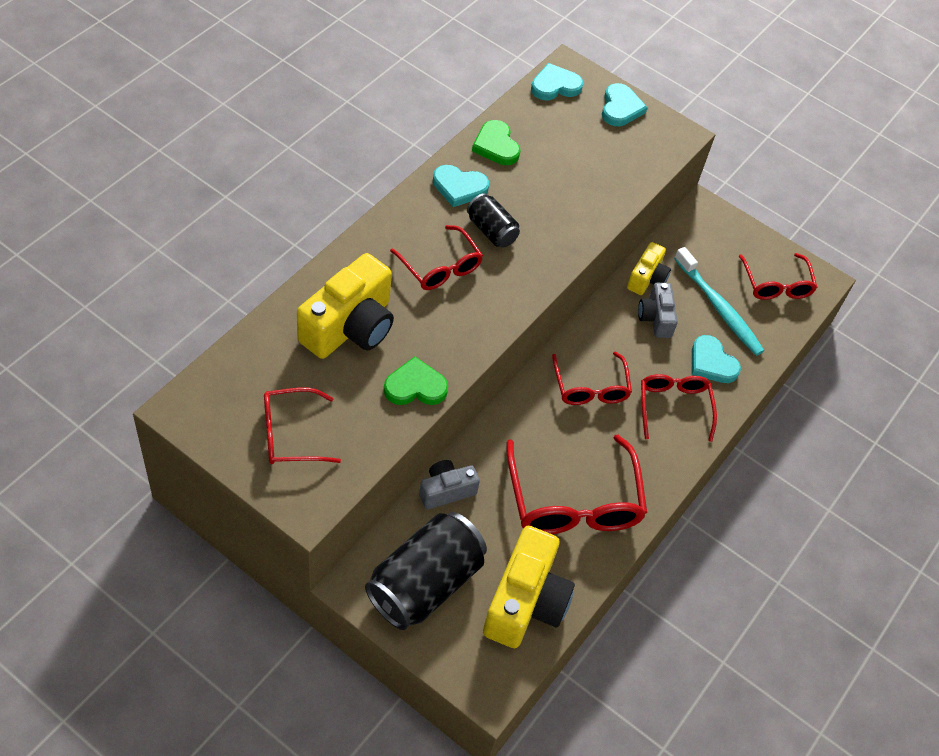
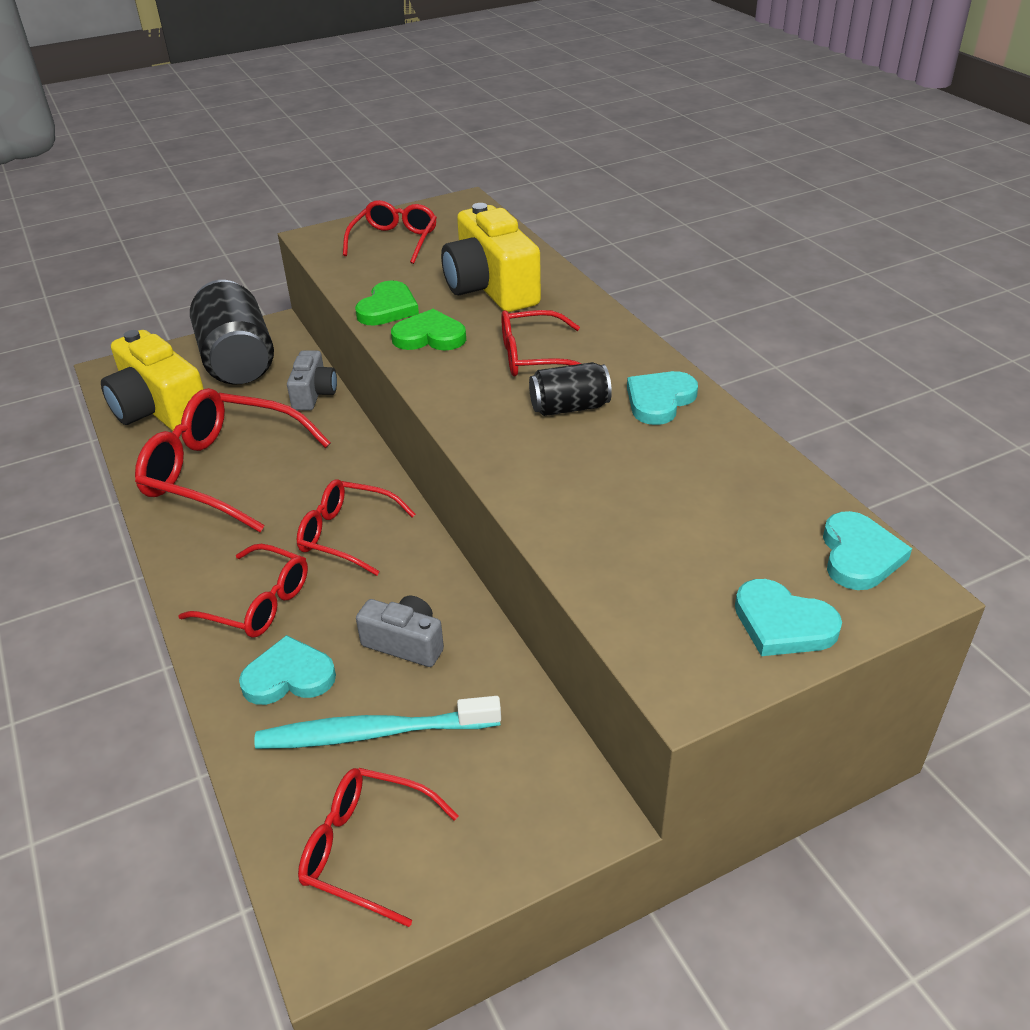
camera: 125 degrees right, 15 degrees down
(496, 146) = (729, 452): green heart -> green heart (429, 336)
(647, 278) = (481, 662): yellow camera -> none

